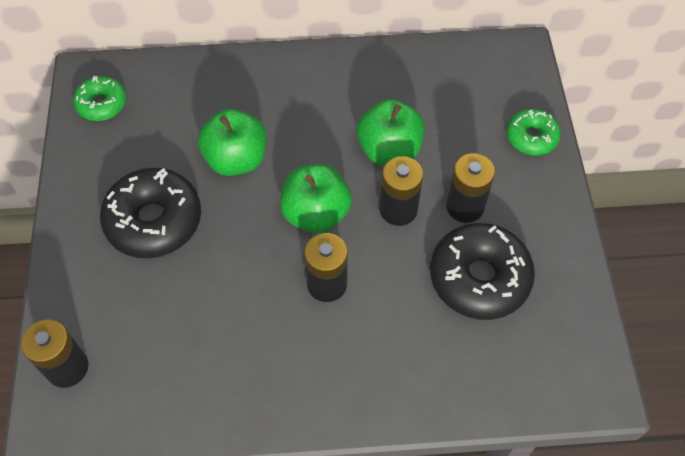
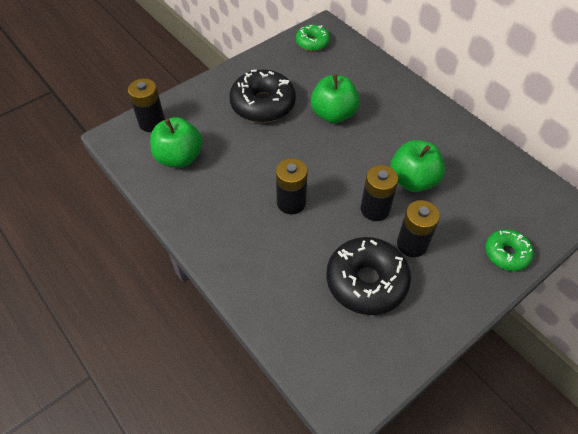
camera: 55 degrees right, 5 degrees down
(316, 214) = (333, 170): green apple -> green apple (179, 157)

